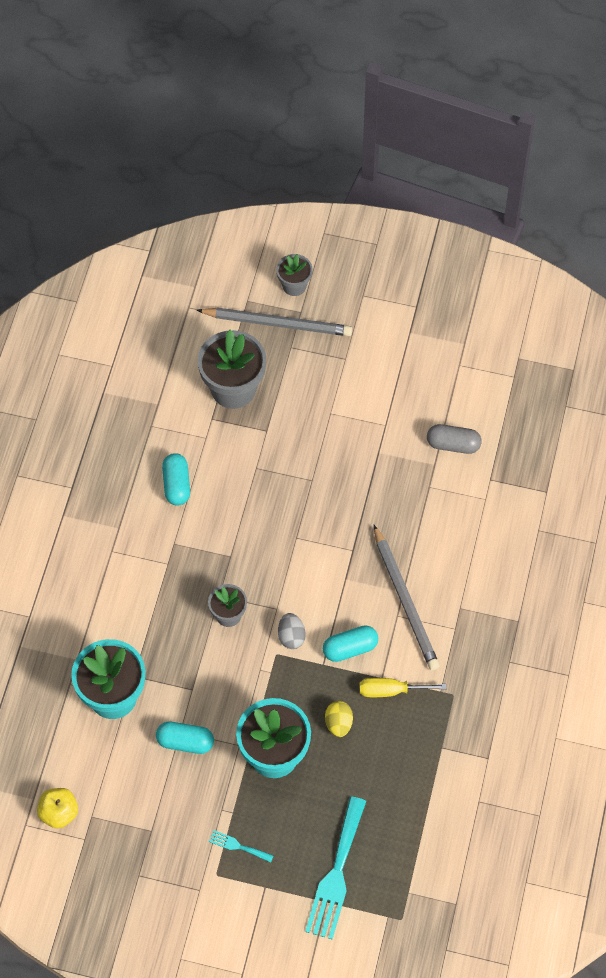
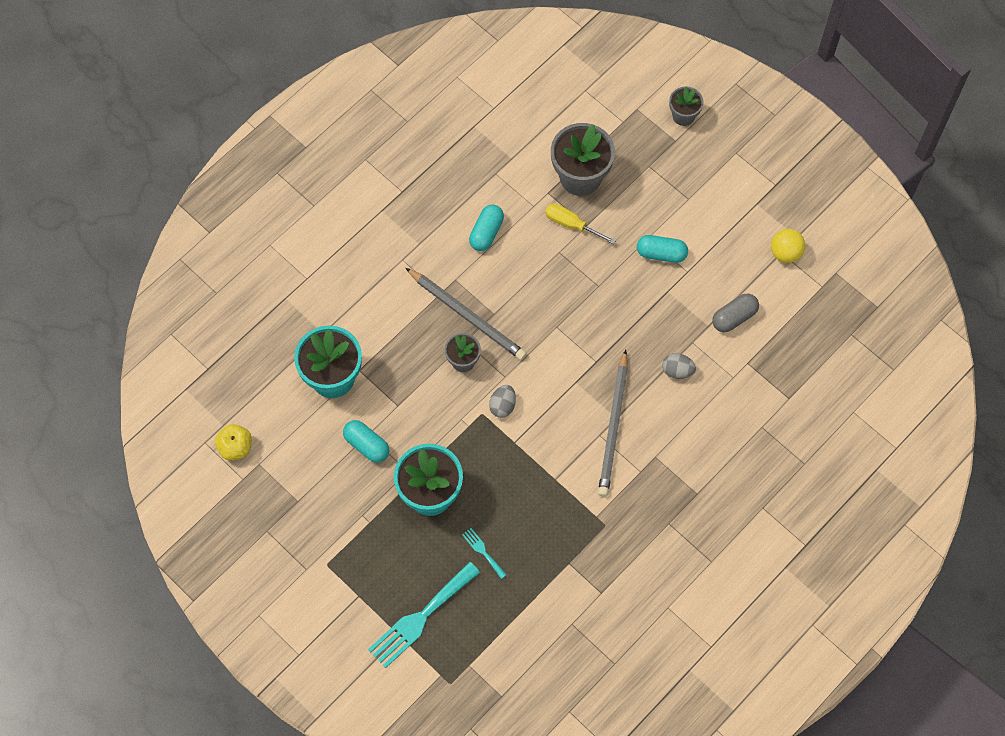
camera: 30 degrees right, 5 degrees up
(238, 846) = (357, 551): turquoise fork -> turquoise fork (483, 551)
(277, 323) = (650, 141): grey pencil -> grey pencil (467, 315)
(338, 723) = (497, 497): yellow egg -> none
(350, 648) = (544, 441): turquoise capsule -> turquoise capsule (661, 254)
(391, 691) = (556, 494): yellow screwdriver -> yellow screwdriver (571, 224)
(432, 520) = (677, 371): none -> grey egg
(453, 445) = (734, 317): grey capsule -> grey capsule turned 75 degrees counterclockwise
(463, 363) = (785, 253): none -> yellow ball

